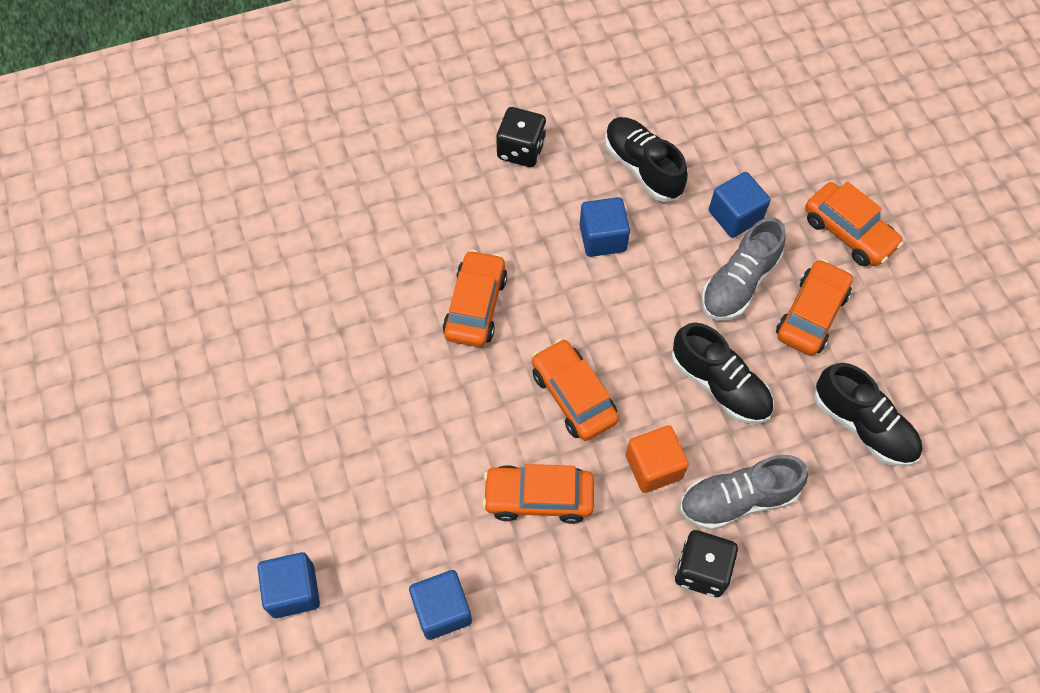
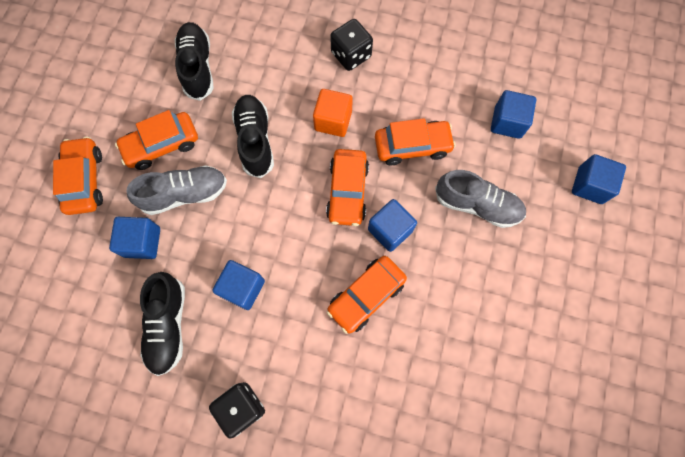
camera: 145 degrees left, 10 degrees up
(497, 385) = (390, 230): none -> blue cube
(538, 497) = (412, 146): orange car -> orange car turned 45 degrees counterclockwise
(737, 499) = (301, 75): grey shoe -> grey shoe (477, 205)

